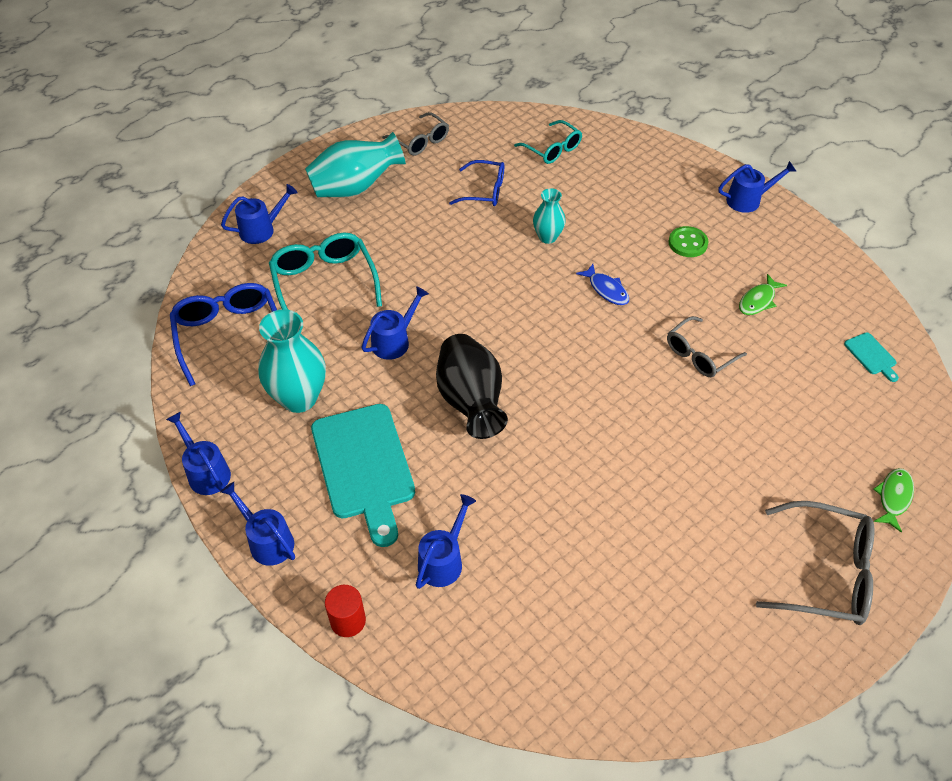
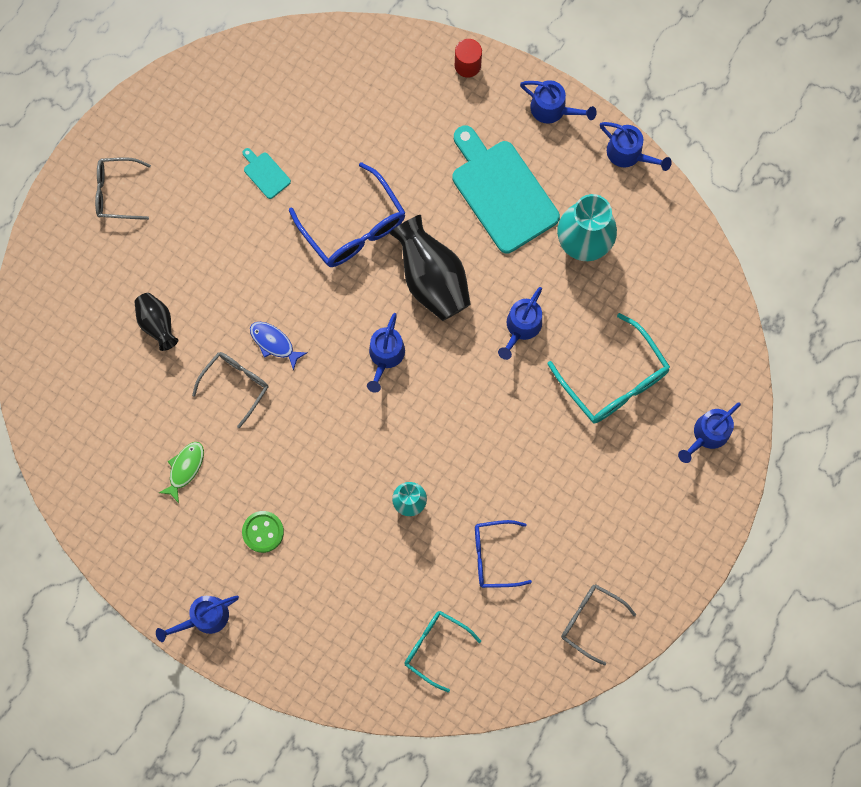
camera: 165 degrees right, 25 degrees up
(229, 334) = (676, 295): blue glasses -> blue glasses (354, 227)
(355, 188) = (635, 523): turquoise vase -> none
(443, 560) = (412, 128): blue watering can -> blue watering can (385, 356)
(606, 289) = (335, 444): blue fish -> blue fish (274, 343)
(780, 424) = (157, 324): none -> black vase
(826, 573) = (116, 192): grey glasses -> grey glasses, size x0.65
(871, 355) = (75, 425): turquoise cutting board -> turquoise cutting board (265, 174)
(893, 497) = (61, 274): green fish -> none

